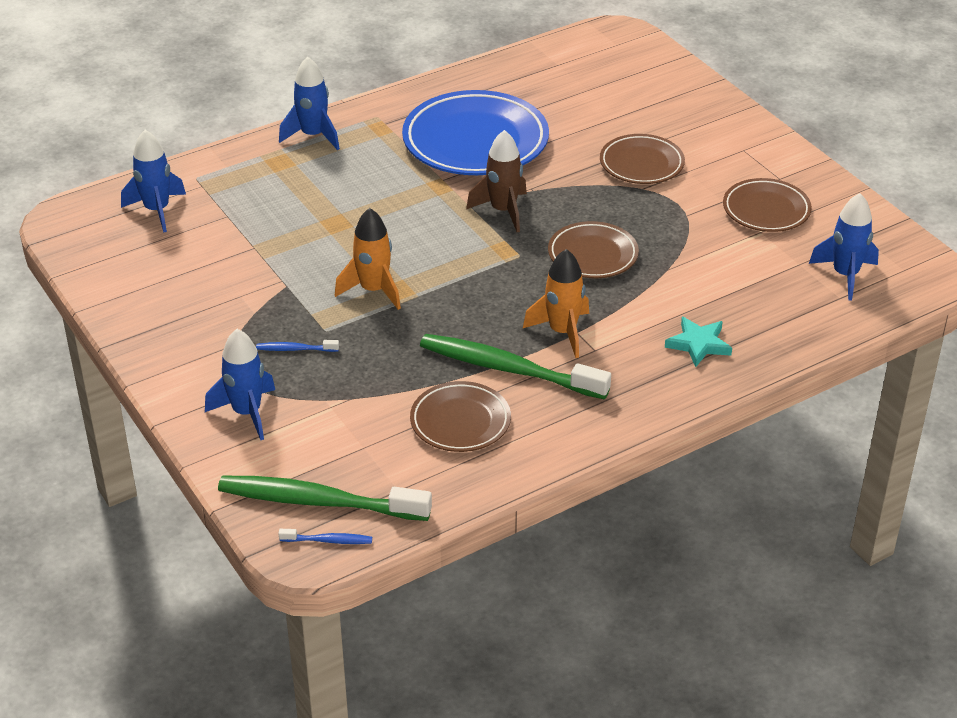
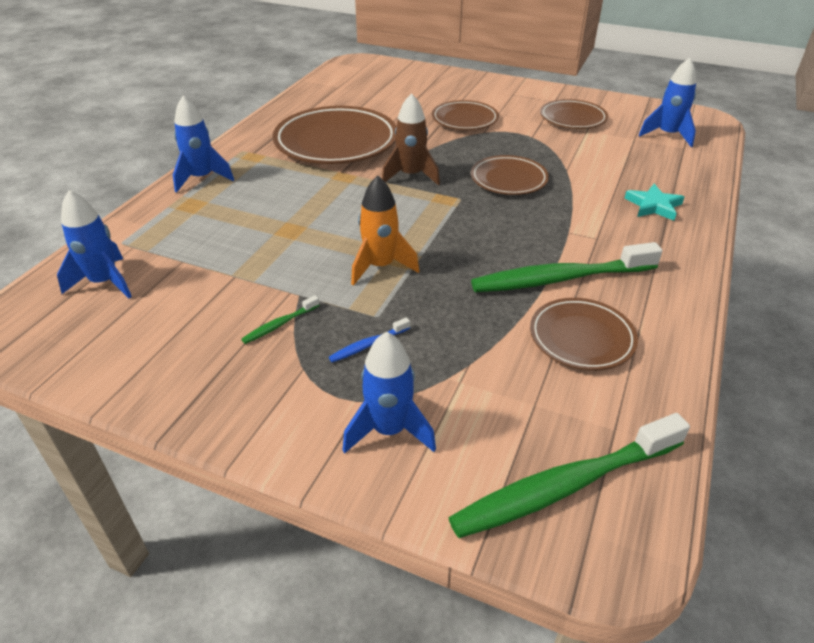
camera: 35 degrees left, 0 degrees up
(249, 303) = (280, 324): none -> green toothbrush
(328, 541) = (625, 525): blue toothbrush -> none
(475, 141) = (336, 142): blue plate -> brown plate
(562, 332) = (559, 236): orange rocket -> none

